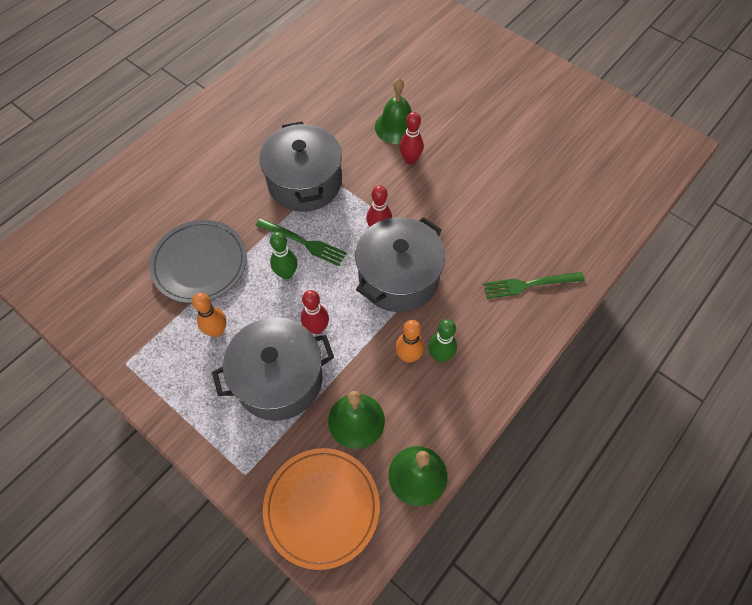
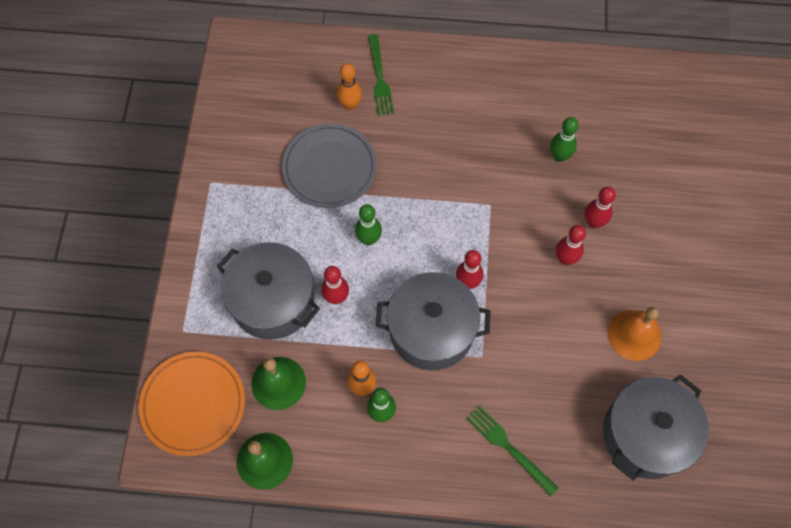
camera: 55 degrees right, 5 degrees up
(217, 330) = (281, 225): orange bowling pin -> orange bowling pin (350, 105)
(303, 242) = (408, 231): green fork -> green fork (379, 78)
(304, 183) = (468, 189): grey pot -> grey pot (646, 434)
(329, 114) = (559, 156): none -> green bowling pin
(396, 127) = (593, 222): green bell -> red bowling pin
(498, 157) = (634, 335): none -> orange bell

